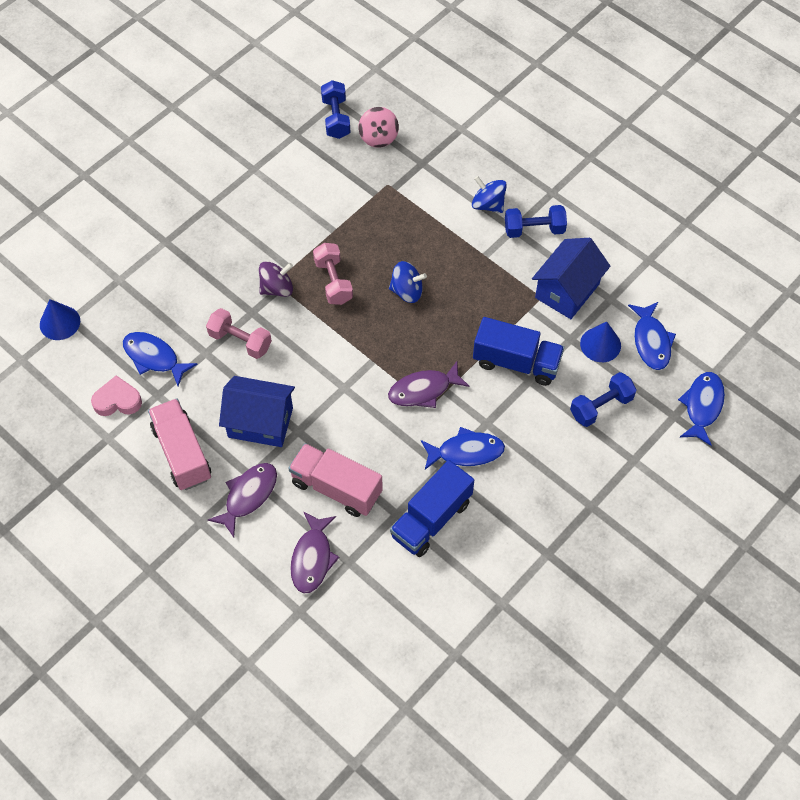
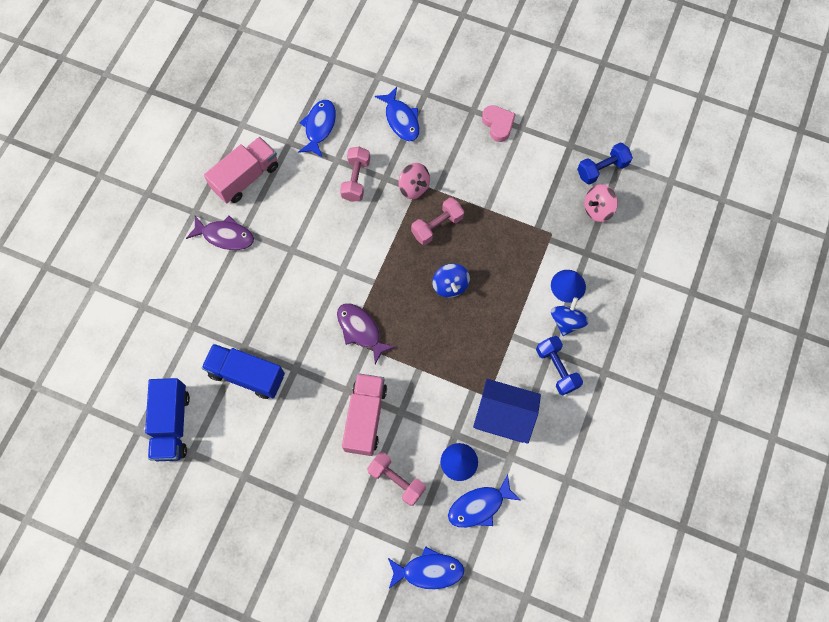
camera: 70 degrees right, 10 degrees up
(60, 322) = (326, 54): blue cone -> blue cone (568, 286)
(117, 400) = (275, 118): pink heart -> pink heart (498, 125)
(260, 422) = (290, 221): blue house -> none
(277, 288) = (414, 187): purple spinning top -> pink spinning top
(312, 558) = (188, 299): purple fish -> none
(336, 488) = (251, 295): pink truck -> pink truck (365, 418)
(466, 452) = (315, 382): blue fish -> blue fish (401, 120)
(516, 362) = (414, 395): blue truck -> blue truck (172, 424)
(601, 406) = (396, 480): blue dumbbell -> pink dumbbell

